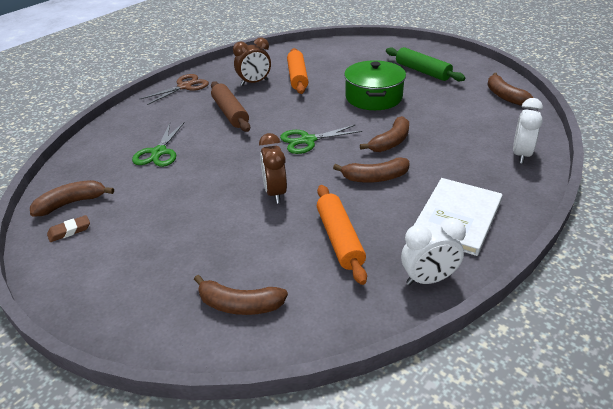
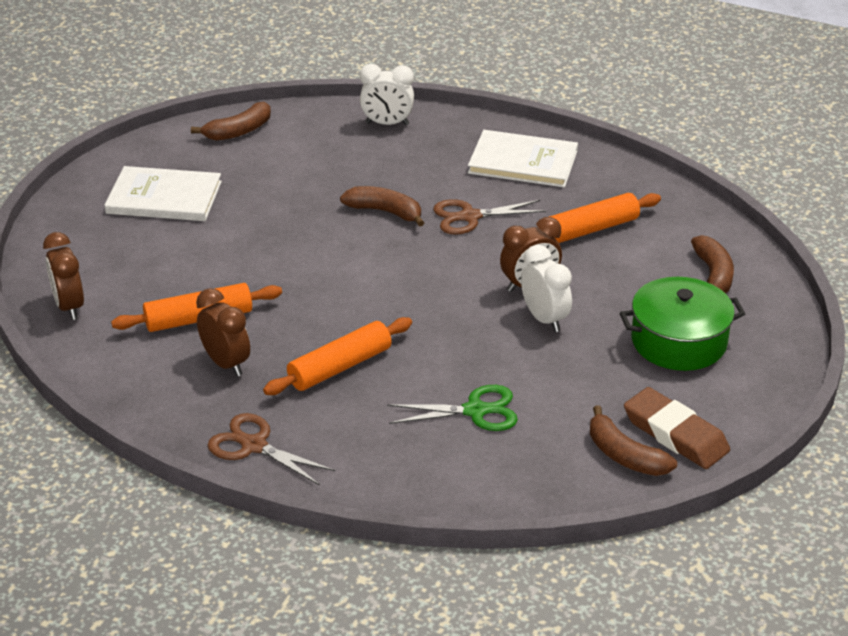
camera: 105 degrees left, 0 degrees up
(69, 231) = (675, 434): brown eraser -> brown eraser, size x2.00
(230, 113) = (340, 367): brown rolling pin -> orange rolling pin
(308, 140) = (401, 278): green scissors -> none
(324, 48) = (69, 306): none -> brown clock
(373, 97) = (261, 235): green pot -> green pot (678, 341)
(375, 178) = (470, 217): brown banana -> brown scissors
(422, 71) = (164, 197): green rolling pin -> white book
(428, 279) = (622, 175): white clock -> white clock (544, 319)

